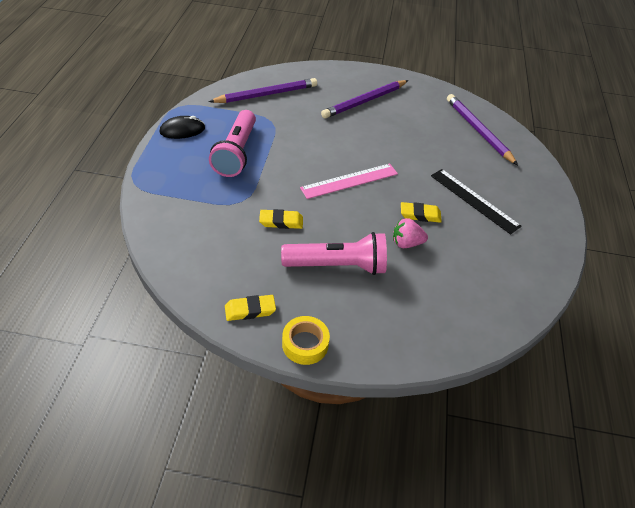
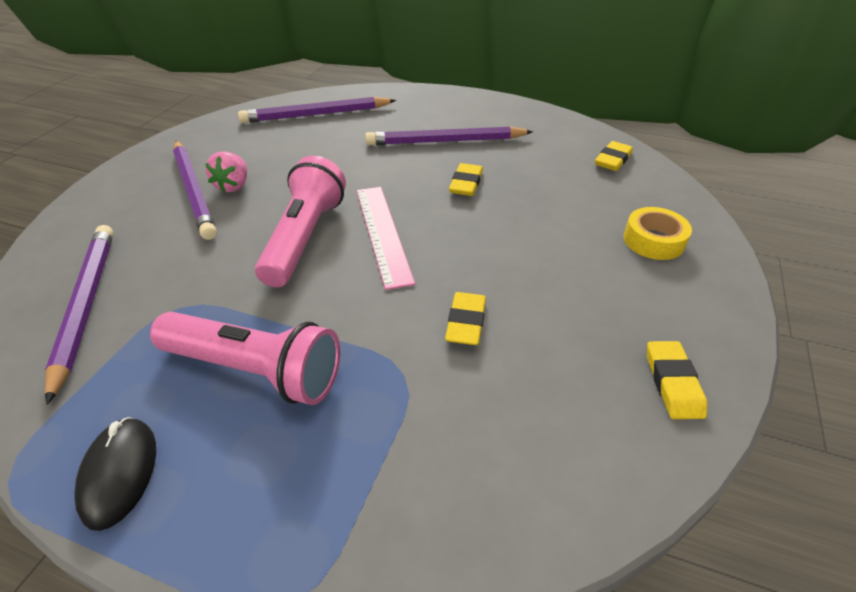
camera: 75 degrees left, 5 degrees down
(305, 344) = (721, 323): yellow tape -> yellow tape (653, 240)
(337, 265) = (564, 270): pink flashlight -> pink flashlight (304, 238)
(406, 243) = (518, 203): pink strawberry -> pink strawberry (233, 186)
(474, 200) = (445, 141): black ruler -> purple pencil
(495, 304) = (613, 160): none -> yellow eraser

